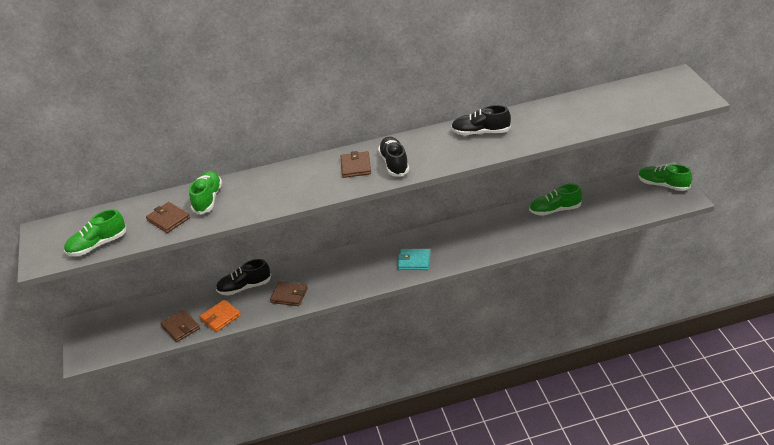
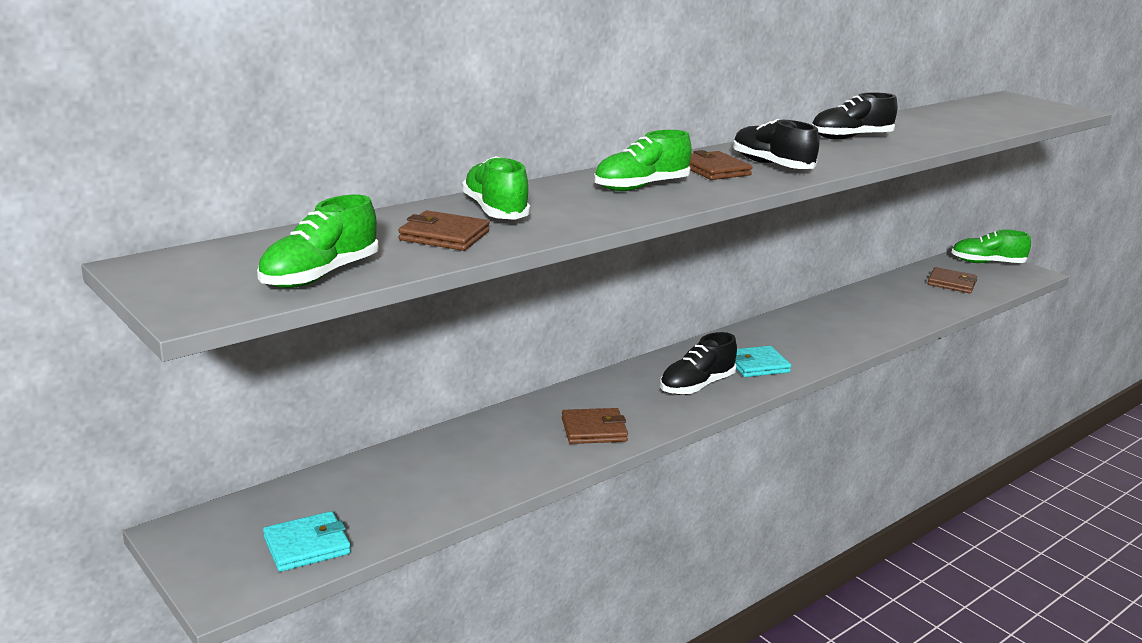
camera: 30 degrees left, 15 degrees down
(123, 341) = (307, 545): none -> turquoise wallet
(181, 327) = (420, 504): brown wallet -> brown wallet (951, 283)
(220, 317) = (491, 477): orange wallet -> none
(244, 287) = (498, 430): black shoe -> black shoe (696, 386)
(555, 210) = (888, 295): green shoe -> green shoe (641, 187)

